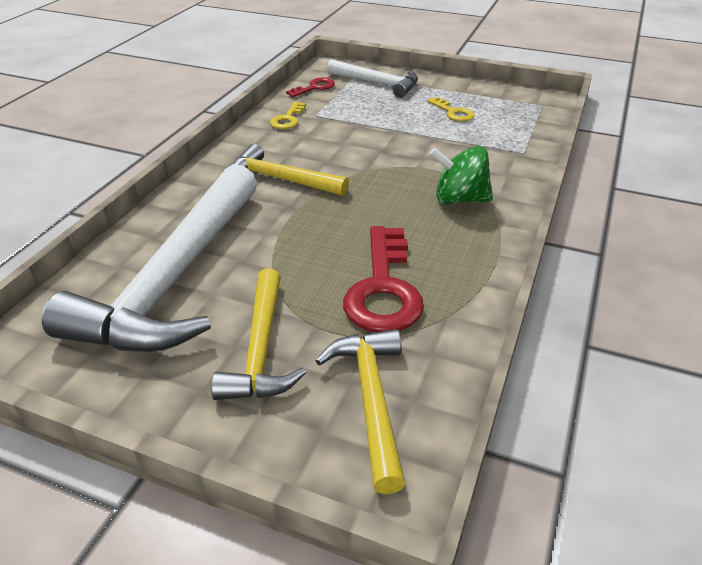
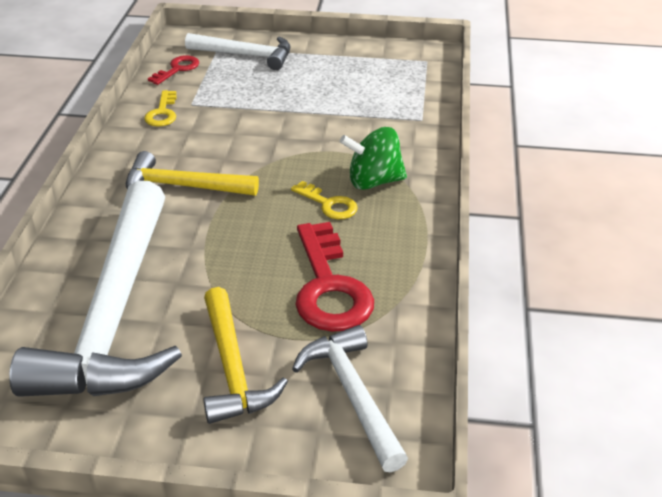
camera: 15 degrees left, 0 degrees up
(371, 400) = (353, 395): yellow hammer -> white hammer
(453, 112) = (338, 81): yellow key -> yellow key (329, 204)

